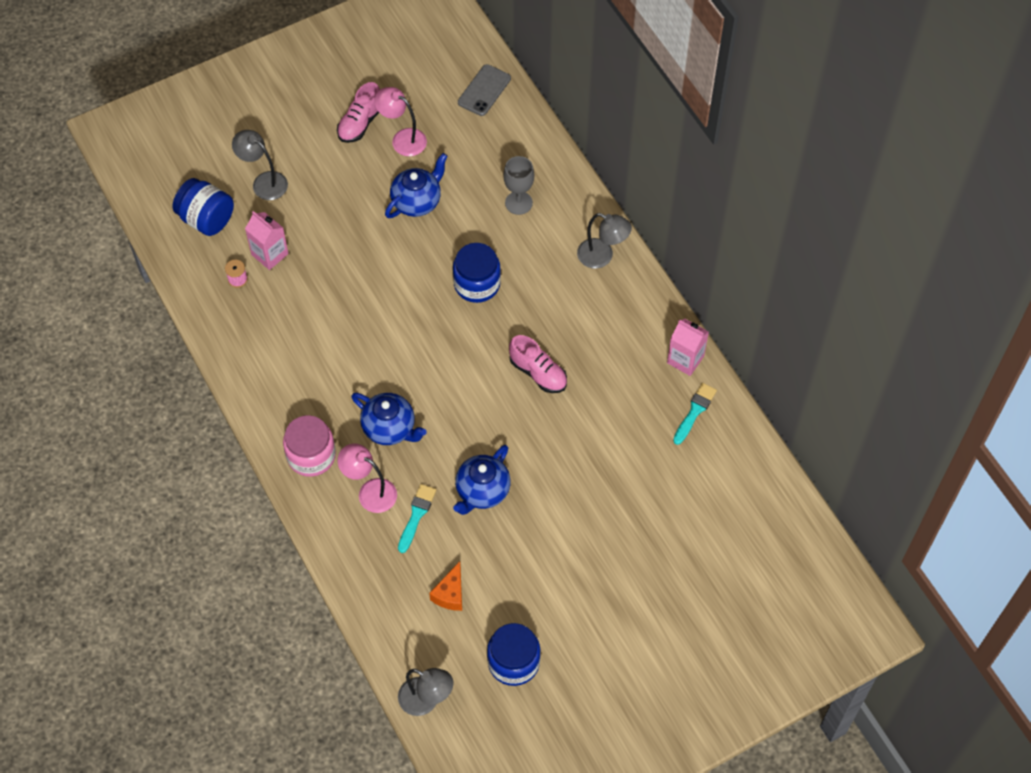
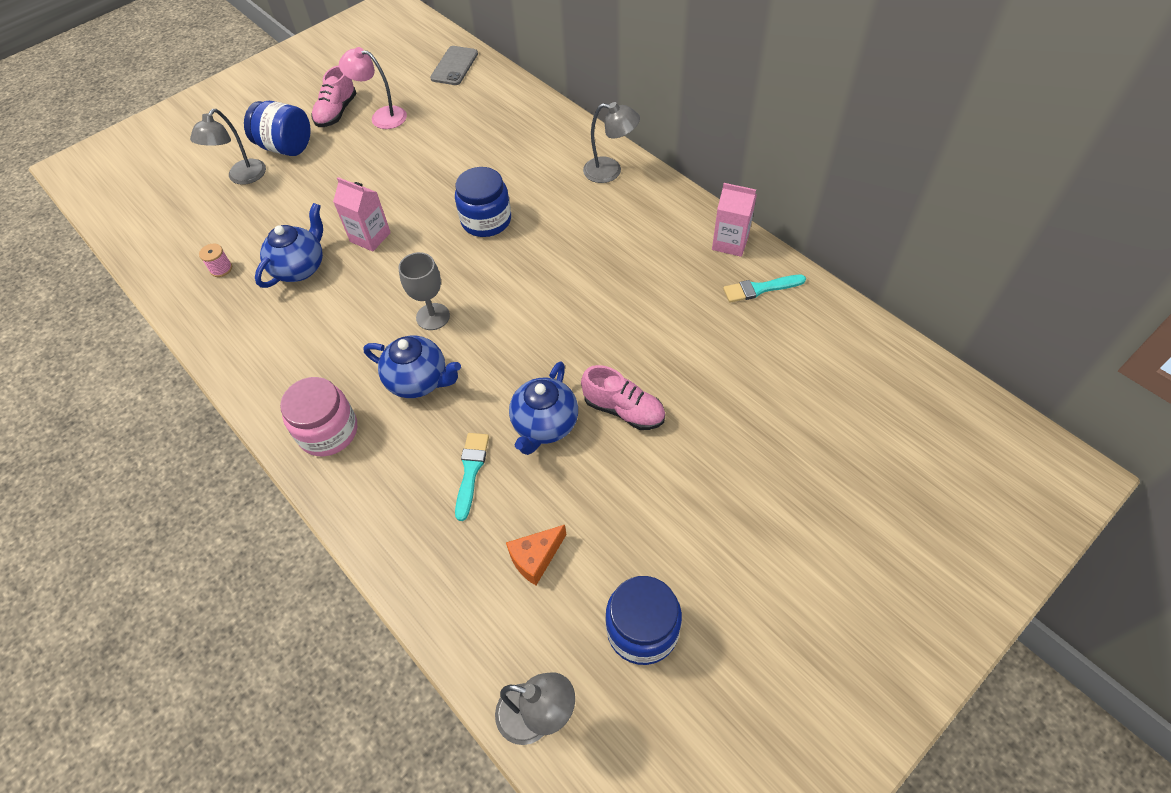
camera: 10 degrees left, 5 degrees down
(206, 219) = (182, 221): blue jar -> blue jar (286, 147)
(264, 182) = (242, 177): grey lamp -> grey lamp turned 90 degrees counterclockwise
(270, 254) = (255, 239): pink carton -> pink carton (370, 237)
(370, 491) = (408, 456): pink lamp -> none
(417, 201) = (407, 163): blue teapot -> blue teapot (300, 268)
(450, 594) = (535, 558): orange cheese -> orange cheese turned 45 degrees clockwise
(518, 203) = (511, 144): grey goblet -> grey goblet (433, 316)
(538, 373) = (575, 288): pink shoe -> pink shoe (624, 410)
(695, 411) = (760, 289): turquoise brush -> turquoise brush turned 120 degrees counterclockwise

